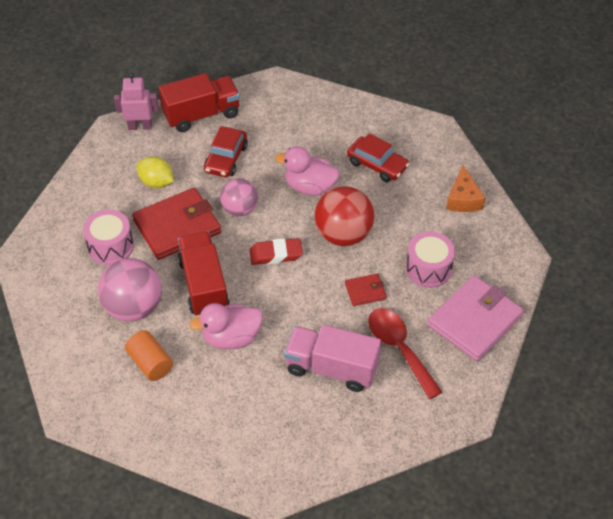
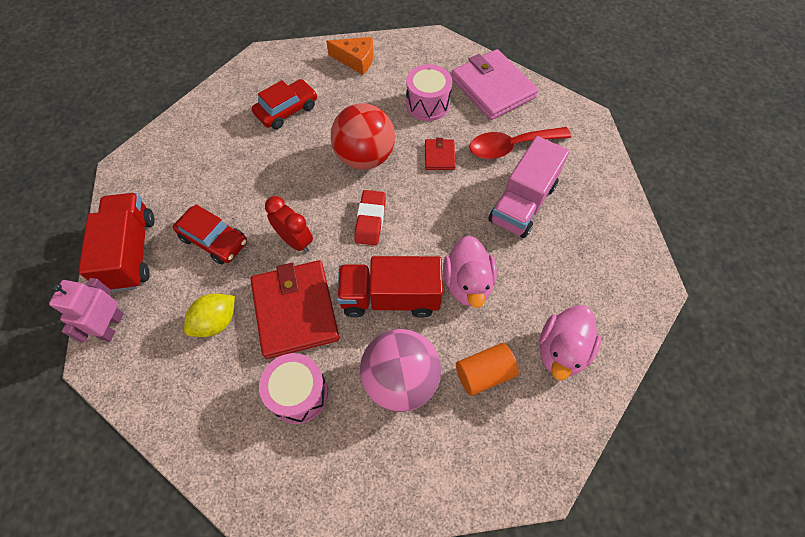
camera: 75 degrees left, 10 degrees up
(240, 209) = (295, 241): pink ball -> red clock
(309, 187) = (291, 171): pink duck -> pink duck (561, 351)

